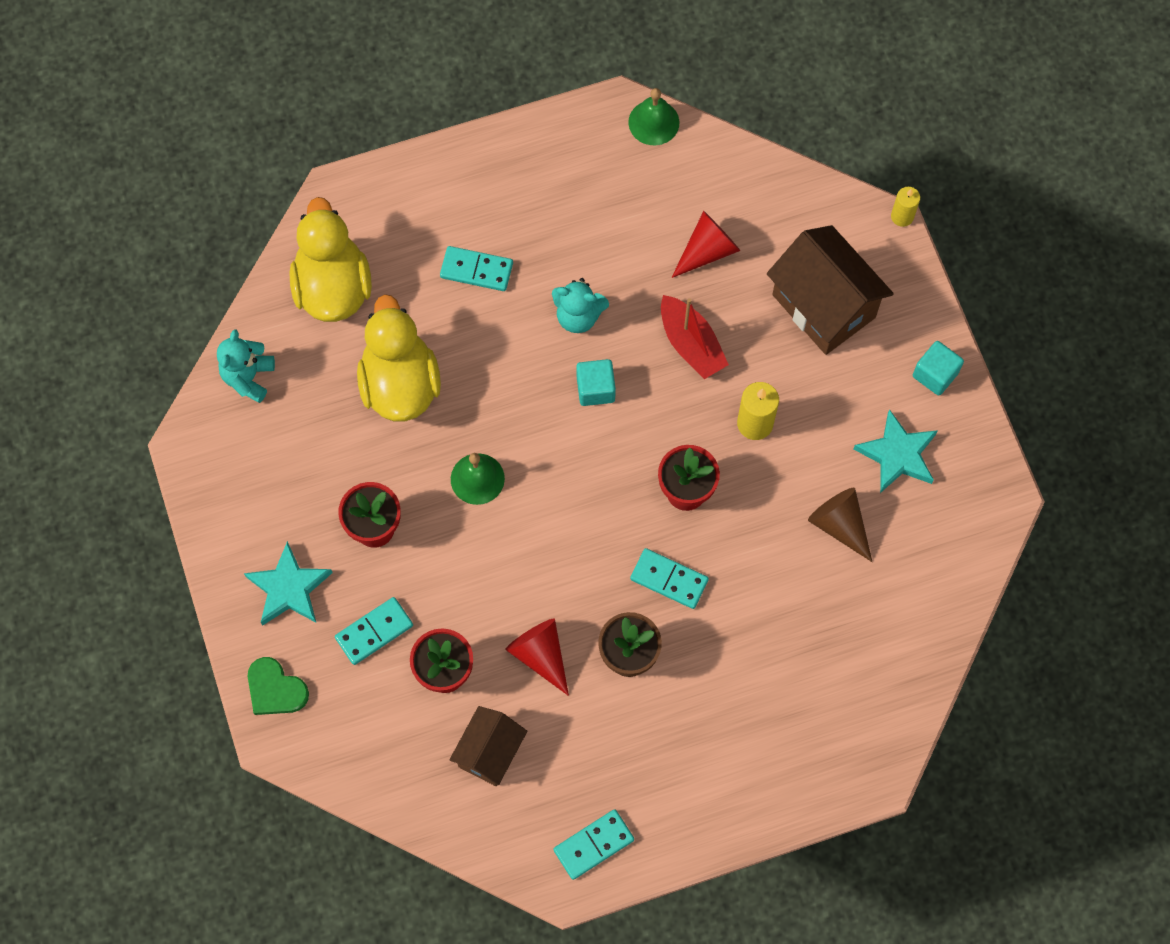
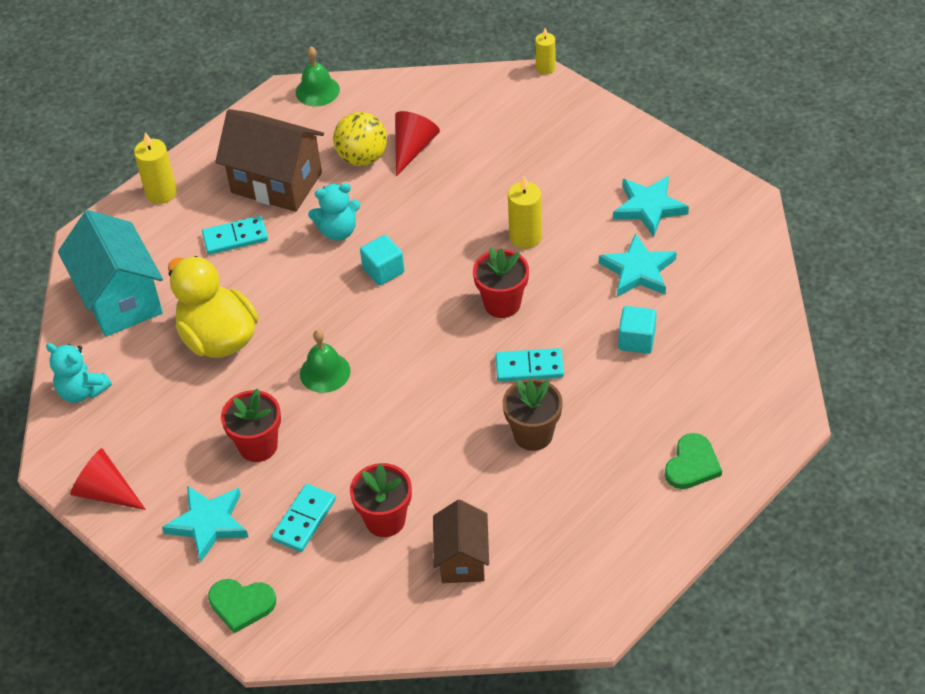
camera: 25 degrees left, 20 degrees down
(248, 377) = (82, 391): turquoise teddy bear -> turquoise teddy bear turned 45 degrees counterclockwise
(333, 287) = (120, 299): yellow duck -> turquoise house
(434, 174) = (161, 193): none -> yellow candle
(540, 655) = (459, 468): red cone -> red cone (106, 492)
(593, 845) = (597, 582): turquoise domino -> none
(651, 236) = (362, 158): none -> yellow ball
(691, 344) = (440, 210): red boat -> none
(754, 772) = (692, 464): none -> green heart
(823, 306) = (526, 143): brown house -> brown house (276, 183)
(840, 525) = (638, 271): brown cone -> turquoise star
(935, 374) = (640, 148): turquoise cube -> turquoise cube (636, 340)

